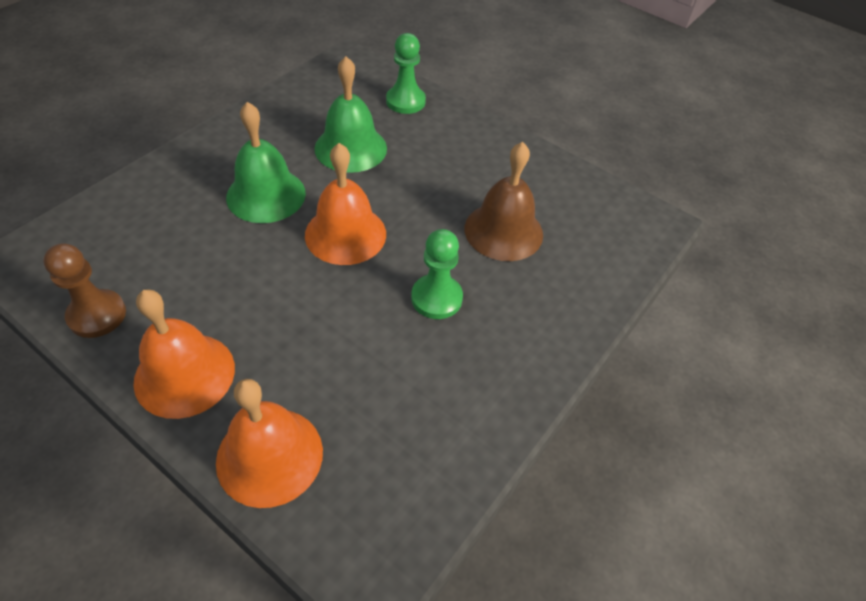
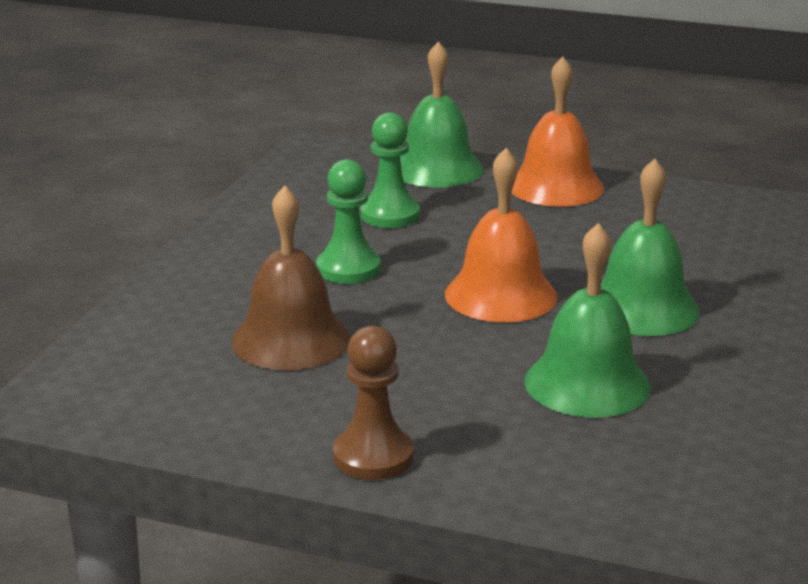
camera: 165 degrees right, 25 degrees down
(97, 315) = (683, 198): brown pawn -> brown pawn (373, 456)
(269, 456) = (436, 168): orange bell -> green bell
(405, 101) = (563, 478): green pawn -> green pawn (390, 215)

